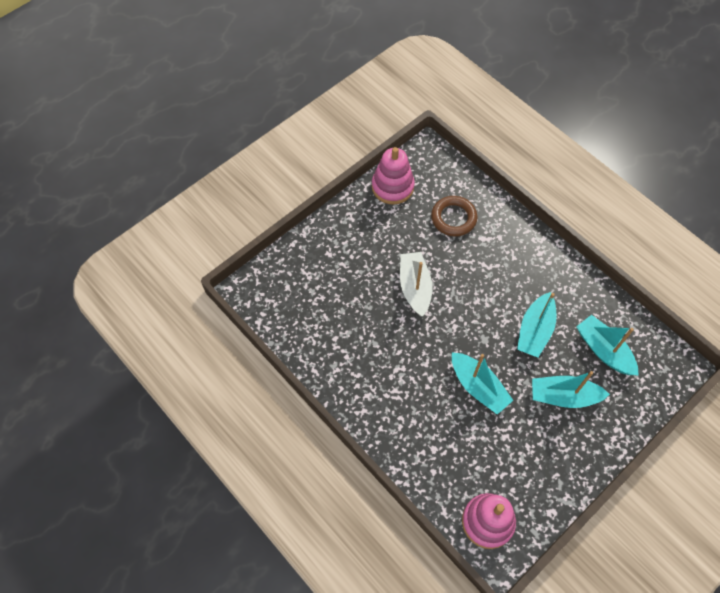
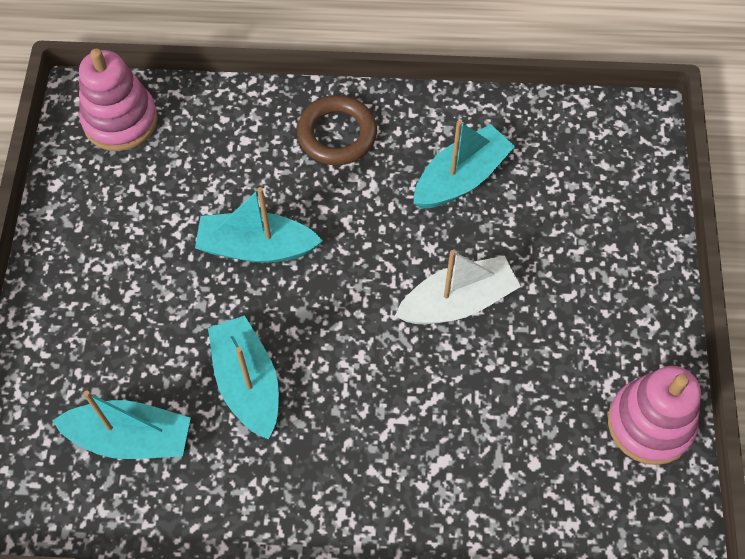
camera: 135 degrees right, 0 degrees up
(415, 287) = (458, 302): white boat -> white boat turned 60 degrees counterclockwise
(453, 218) = (515, 454): brown ring -> brown ring (337, 134)
(563, 396) = (139, 327): turquoise boat -> turquoise boat (461, 178)

